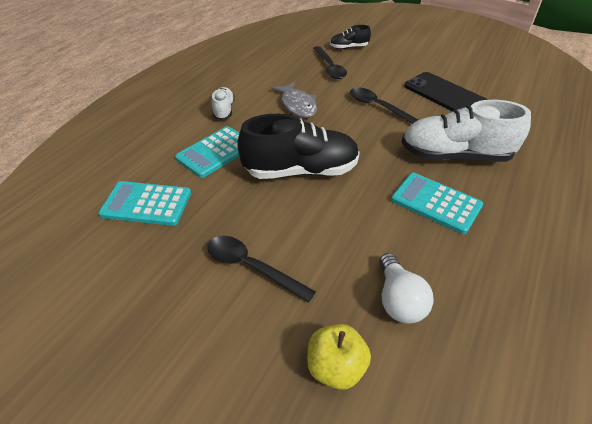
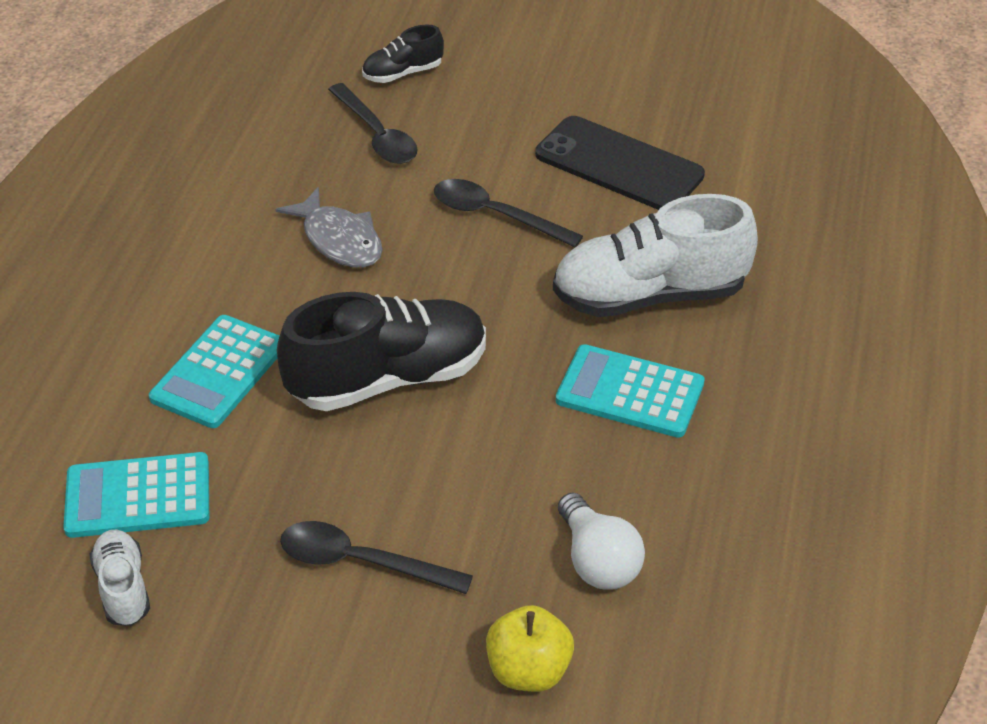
camera: 15 degrees left, 0 degrees up
(224, 110) = (197, 278): white shoe -> white shoe (123, 588)

